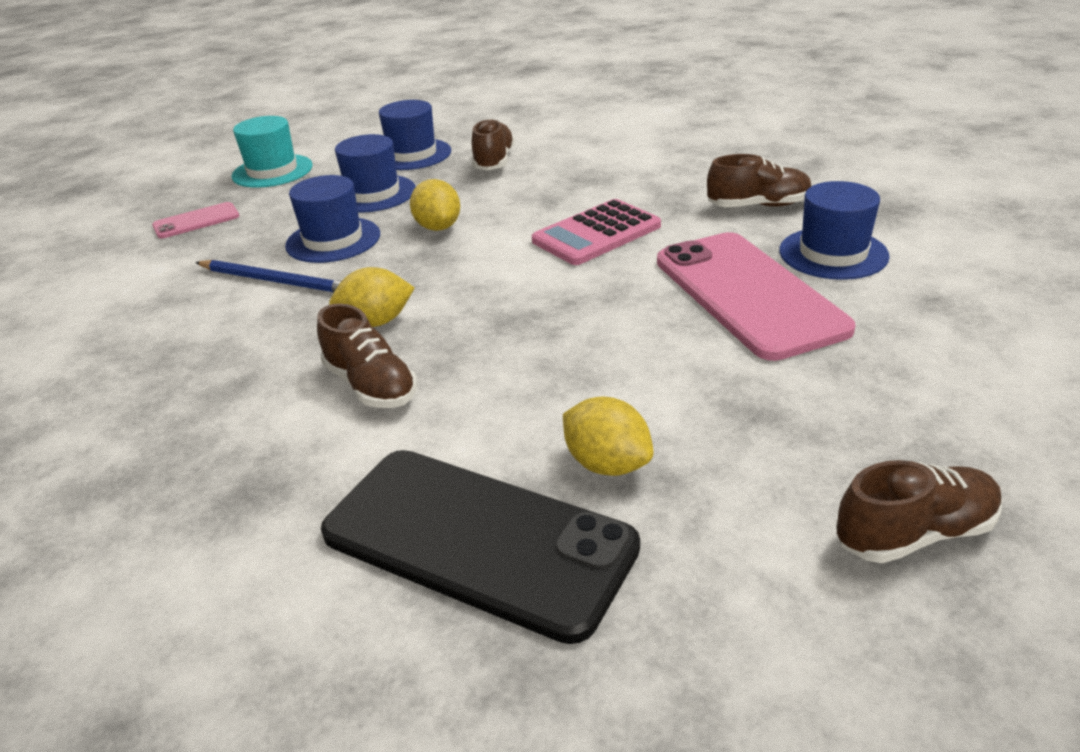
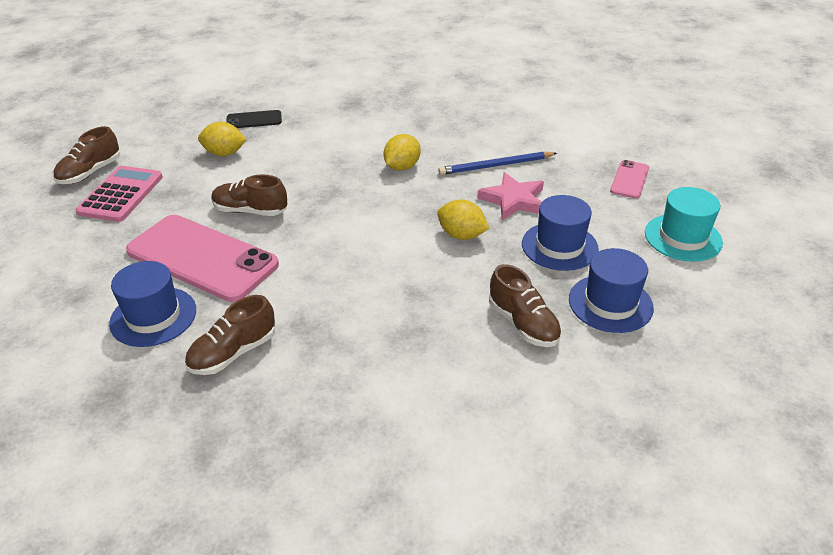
camera: 140 degrees right, 5 degrees up
(333, 240) = (513, 200): blue hat -> pink star
(371, 385) = (360, 143): brown shoe -> brown shoe (250, 211)
(478, 540) = (254, 120): black phone -> black phone, size x0.46
(596, 234) = (342, 271): pink calculator -> pink calculator (121, 194)

